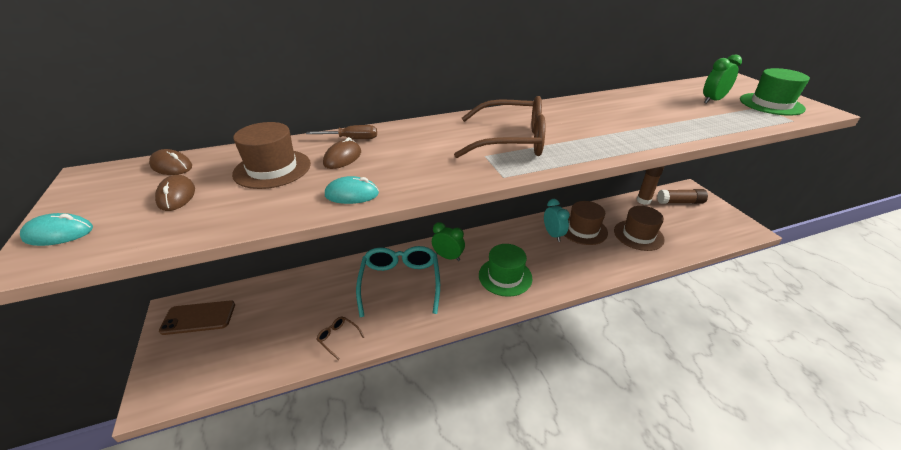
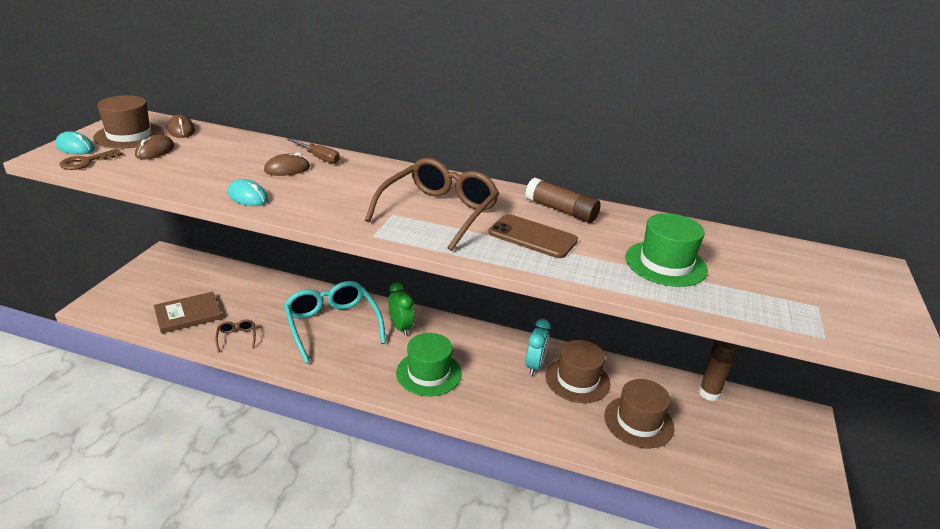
camera: 35 degrees right, 5 degrees down
(104, 242) = (86, 162): none -> brown key
(198, 318) = (171, 269): brown phone -> brown phone (532, 237)
(268, 346) = (188, 314): none -> brown book
(272, 169) = (232, 157): brown hat -> brown hat (129, 135)
(400, 283) = (332, 325): turquoise glasses -> turquoise glasses turned 60 degrees counterclockwise
(510, 141) = (439, 212): brown glasses -> brown glasses turned 105 degrees counterclockwise
(680, 202) = (762, 422): brown glue stick -> brown glue stick (561, 210)
(712, 100) = (764, 272): green clock -> none
(771, 104) = (844, 310): green hat -> green hat (665, 263)

